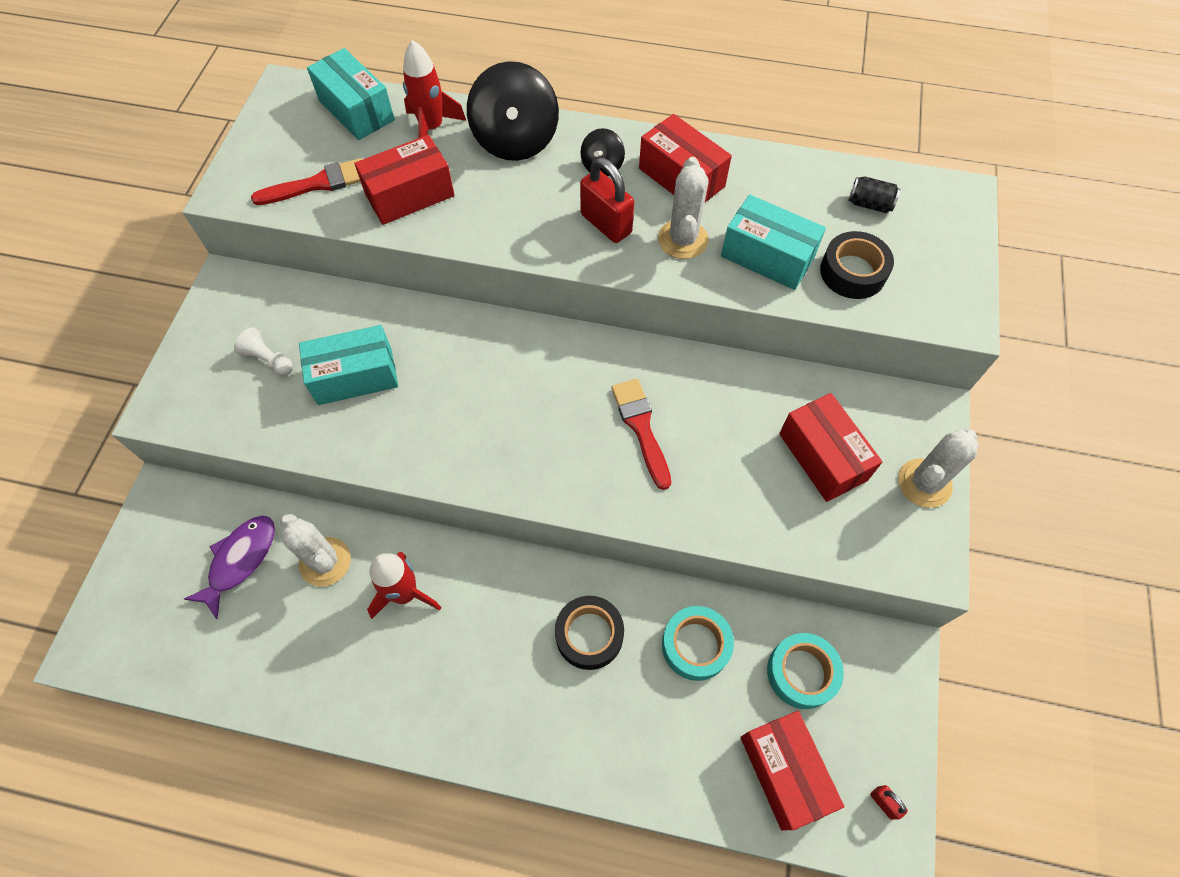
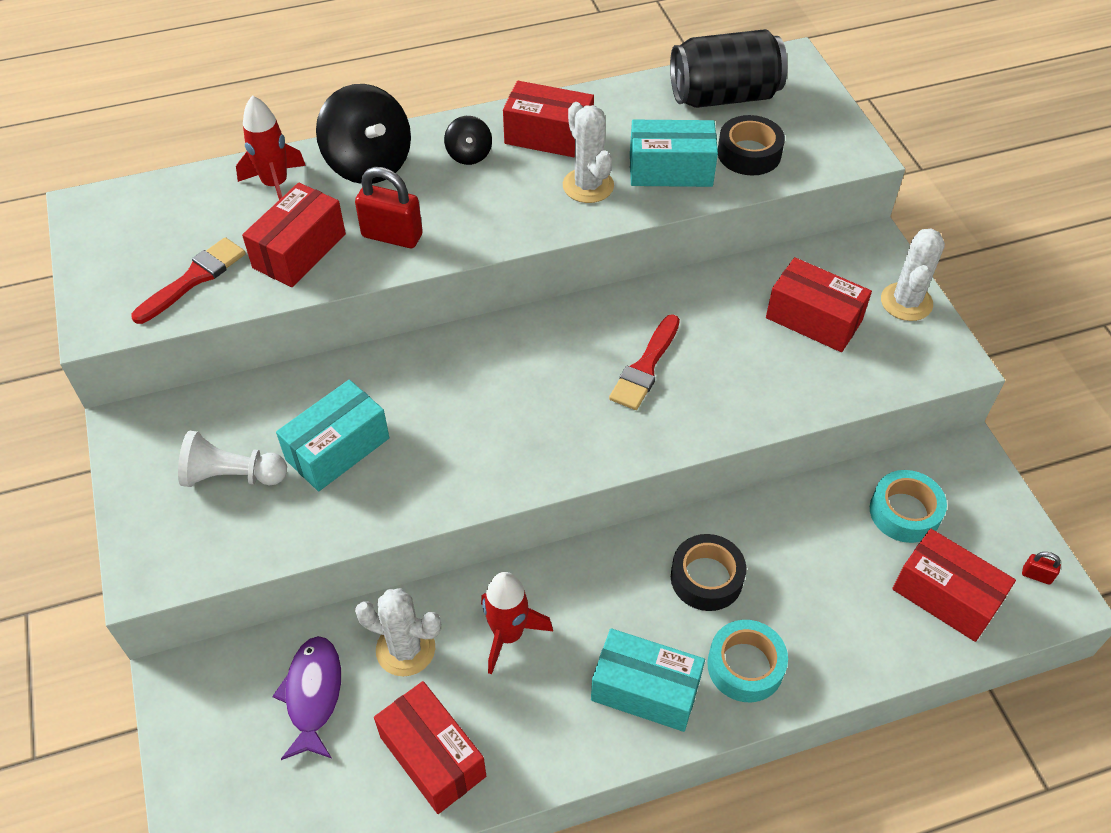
camera: 30 degrees left, 10 degrees down
(268, 359) = (232, 476): white pawn -> white pawn, size x1.52
(287, 660) = (432, 756): none -> red box
(356, 110) = (182, 198): turquoise box -> turquoise box (645, 690)
(606, 224) = (509, 200): red padlock -> red padlock (392, 236)
(641, 427) = (645, 367): red brush -> red brush turned 105 degrees counterclockwise
(695, 645) = (804, 537): turquoise tape -> turquoise tape (745, 666)
(869, 204) = (724, 96): black can -> black can, size x2.42

